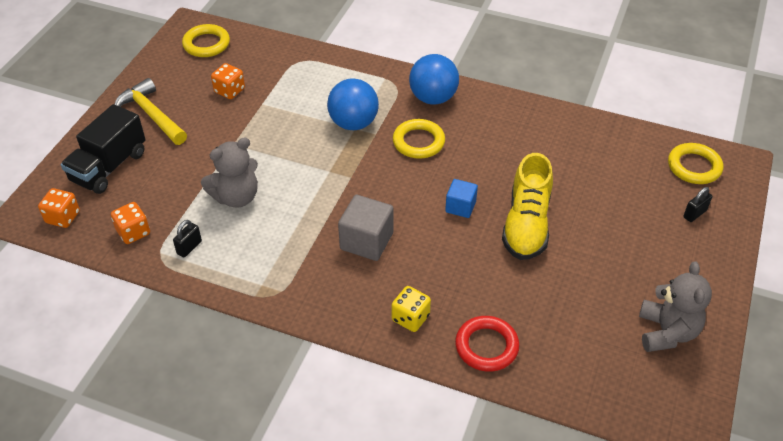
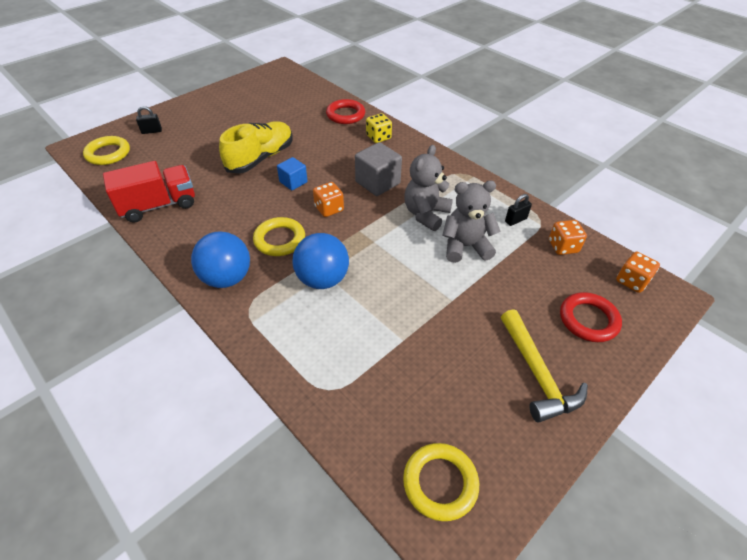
camera: 155 degrees left, 0 degrees up
(109, 167) = (588, 320): black truck -> red ring
(229, 91) = (434, 375): orange dice -> orange dice (329, 209)
(564, 133) = (159, 205): none -> red truck
(666, 332) = (246, 94): grey teddy bear -> grey teddy bear (426, 214)

